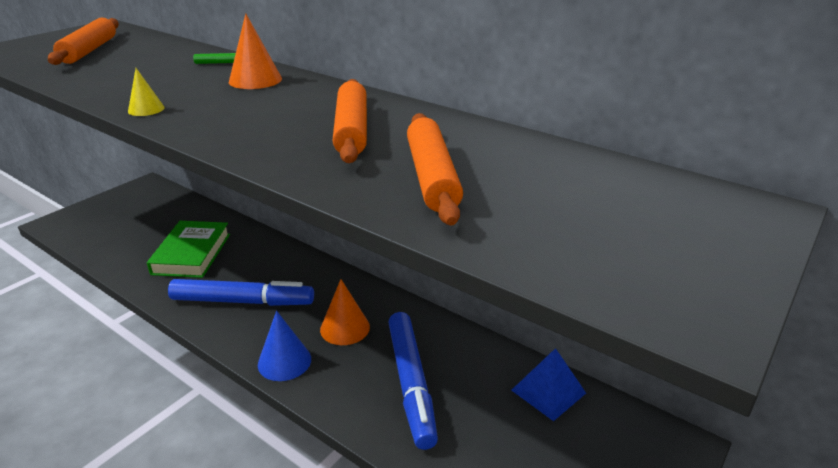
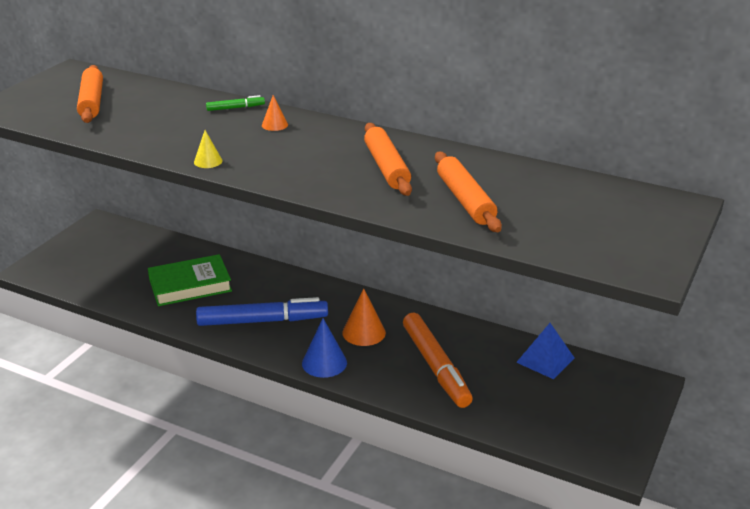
camera: 10 degrees left, 0 degrees up
(192, 254) = (190, 285): green book -> green book turned 75 degrees clockwise
(255, 80) = (274, 125): orange cone -> orange cone, size x0.59
(411, 383) = (436, 366): blue marker -> orange marker

